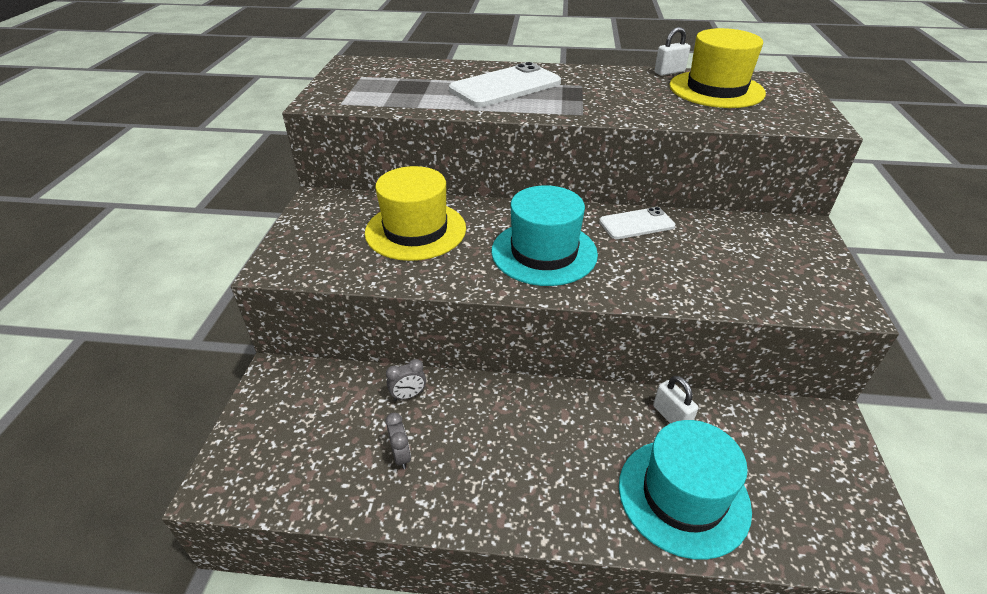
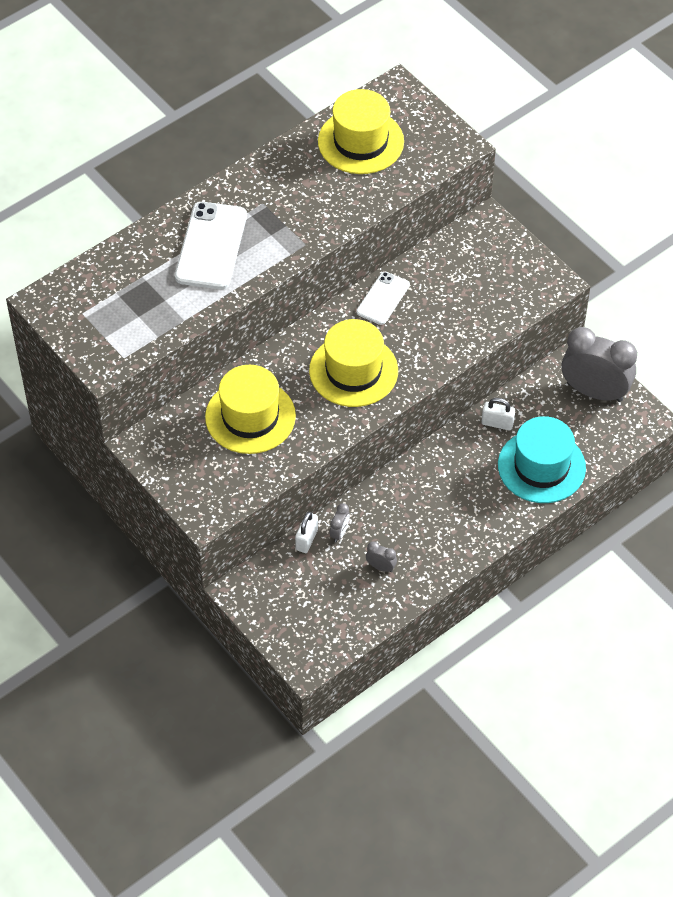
camera: 45 degrees left, 15 degrees up
(544, 252) = (353, 371): turquoise hat -> yellow hat
(669, 72) = (305, 135): white padlock -> white padlock (306, 540)
(824, 466) = (594, 392): none -> grey clock

